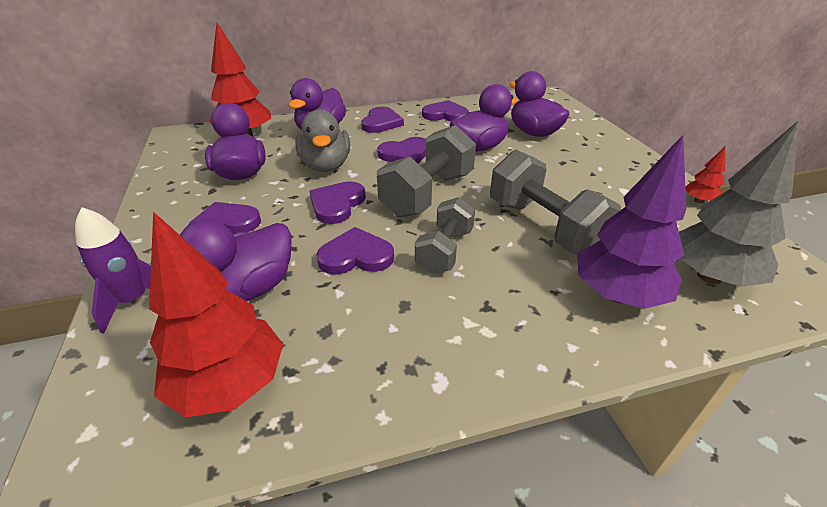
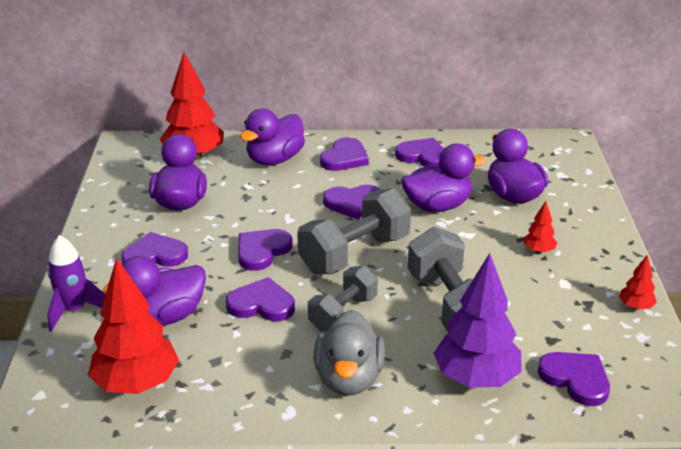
camera: 15 degrees right, 5 degrees down
(326, 166) = (265, 206): grey duck -> grey duck (349, 379)
(584, 169) = (538, 251): none -> red tree
(709, 276) = (576, 379): grey tree -> purple heart

